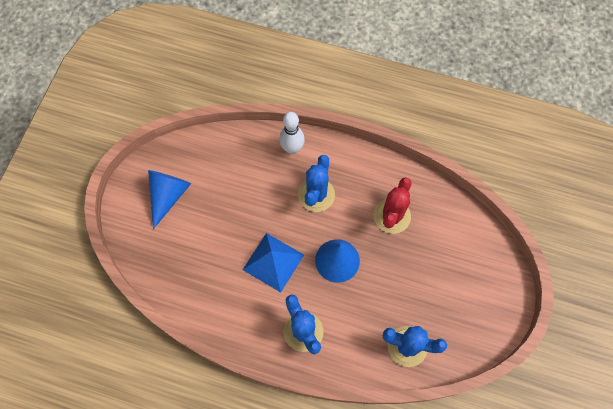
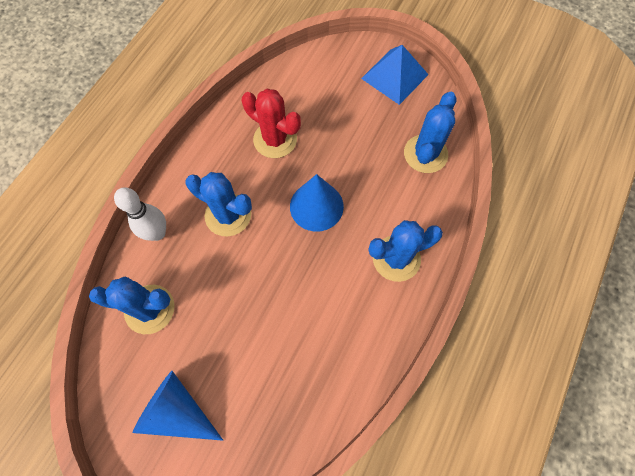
camera: 80 degrees left, 0 degrees up
(234, 159) = (149, 309): none -> blue cactus
(273, 262) = (304, 280): blue pyramid -> blue pyramid (394, 76)

